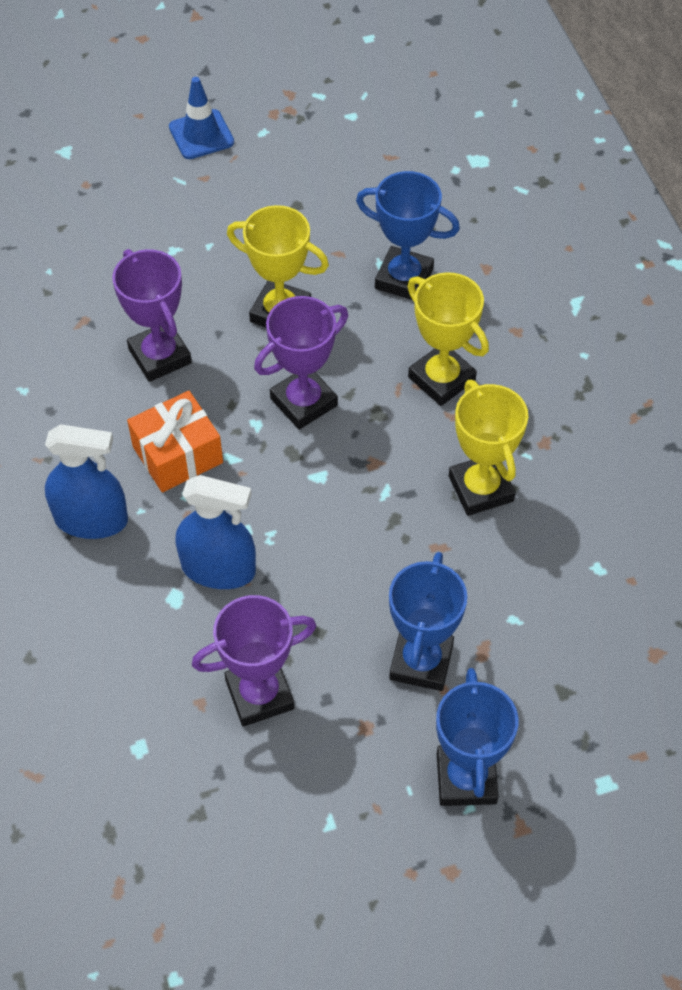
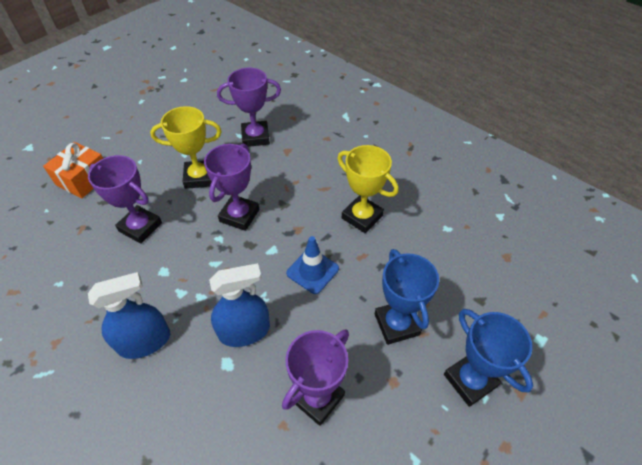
camera: 30 degrees left, 5 degrees down
(177, 454) = (181, 276): orange gift -> orange gift (83, 179)
(201, 135) = (107, 113): blue traffic cone -> blue traffic cone (312, 271)
(404, 278) = (255, 137): blue trophy -> purple trophy
(441, 379) = (305, 174): yellow trophy -> none

